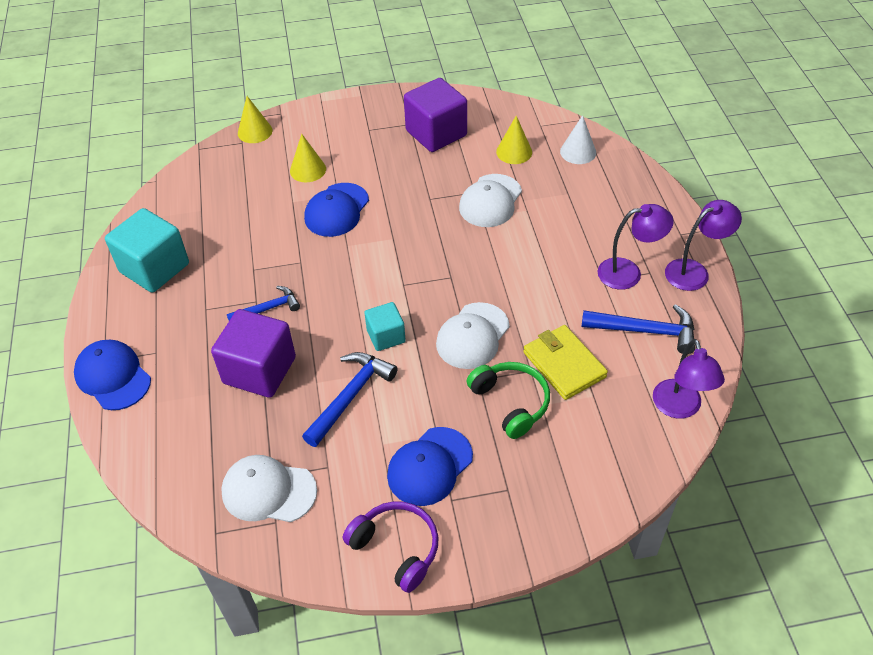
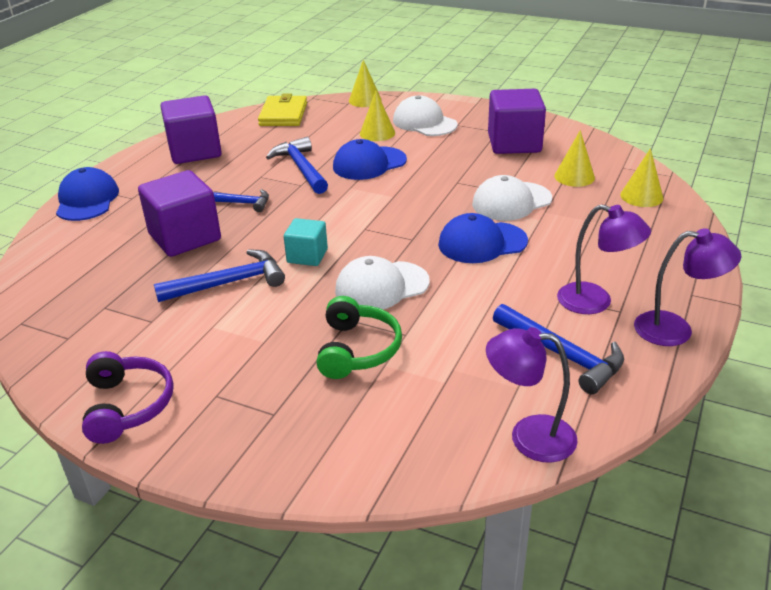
camera: 35 degrees right, 15 degrees down
(154, 268) = (195, 151): turquoise cube -> purple cube
(268, 491) = (90, 315): white cap -> white cap (424, 122)
(281, 243) = (301, 168): none -> blue hammer
(429, 466) = (229, 361): blue cap -> blue cap (482, 243)
(564, 364) = (443, 344): yellow wallet -> yellow wallet (283, 114)
(578, 152) = (641, 196): white cone -> yellow cone
(679, 408) = (529, 436): purple lamp -> purple lamp turned 75 degrees clockwise

